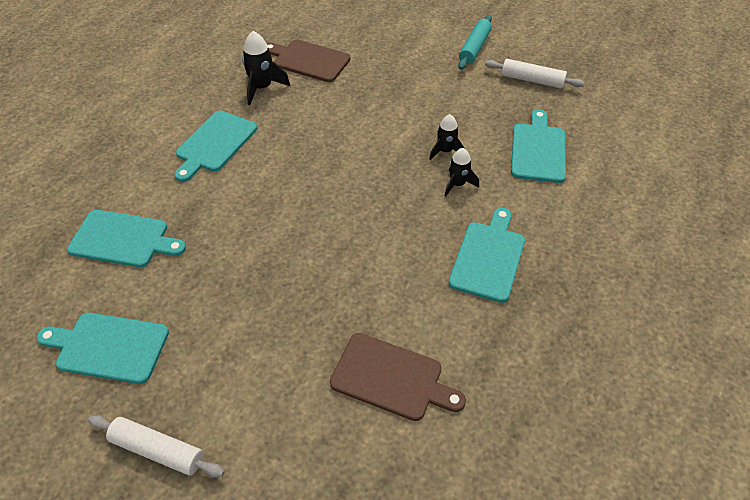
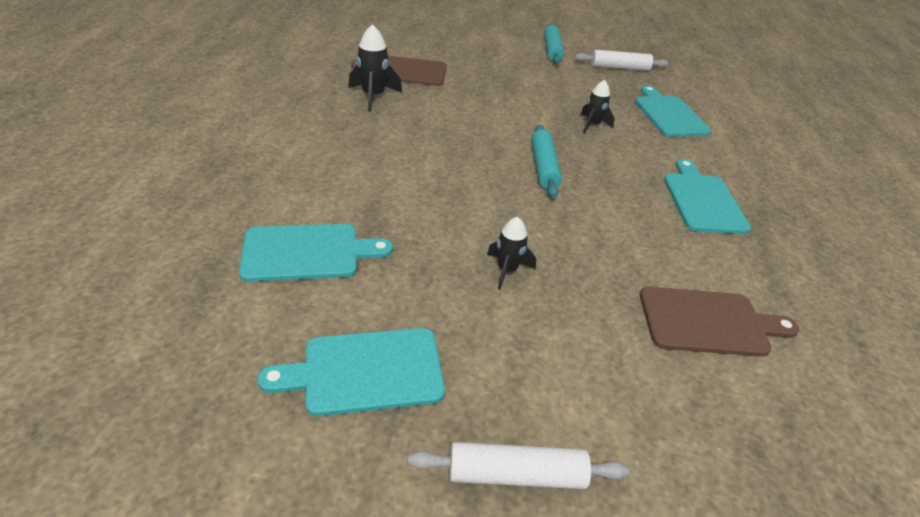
camera: 25 degrees left, 10 degrees down
(215, 144) = (356, 148): turquoise cutting board -> none
(362, 192) = (543, 167): none -> turquoise rolling pin
(457, 184) = (625, 148): black rocket -> black rocket (507, 270)

